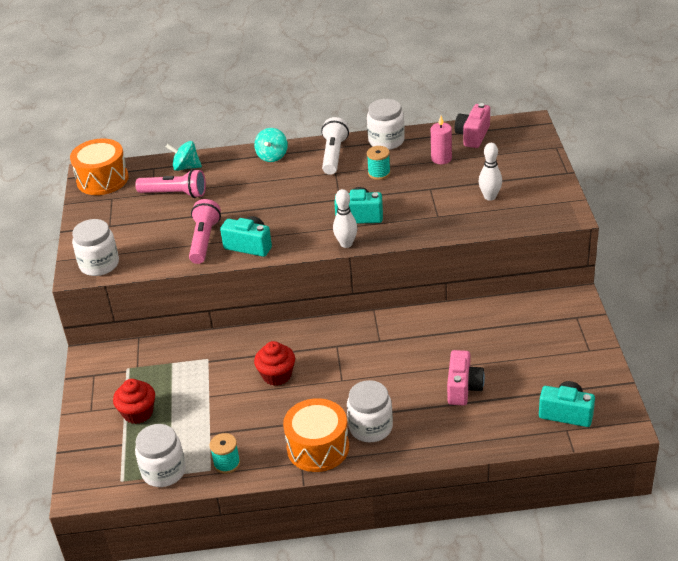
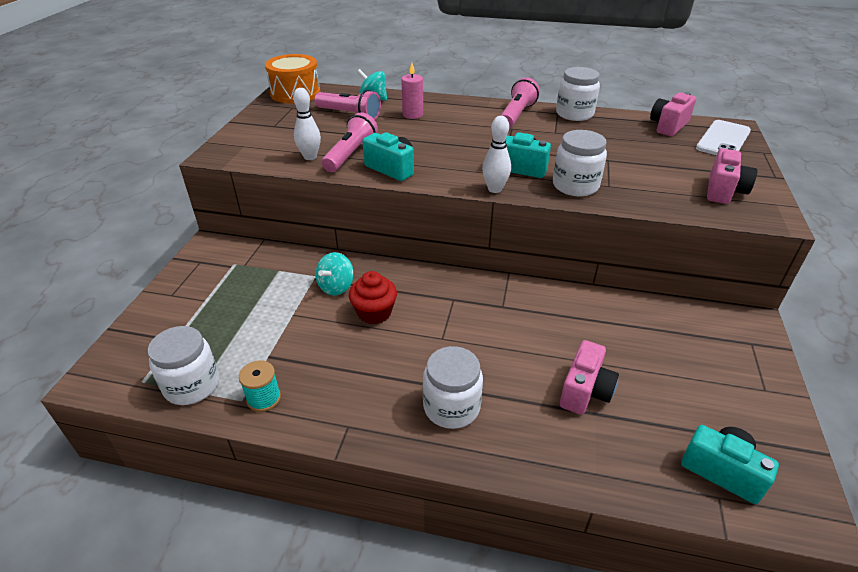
camera: 15 degrees right, 0 degrees up
(99, 264) = (239, 153): white jar -> white jar (575, 186)
(138, 413) = (212, 311): red cupcake -> none
(272, 156) = (457, 105): turquoise spinning top -> turquoise spinning top (336, 287)
(318, 447) = (377, 413): orange drum -> none
(333, 155) = (516, 115): white flashlight -> pink flashlight
(379, 173) = (557, 137): turquoise spool -> none
(441, 159) = (628, 138): pink candle -> pink candle (412, 115)
(490, 197) = (676, 180): white bowling pin -> white bowling pin (310, 157)
(521, 141) = (723, 140): none -> white phone
(528, 198) = (724, 191): none -> pink camera

